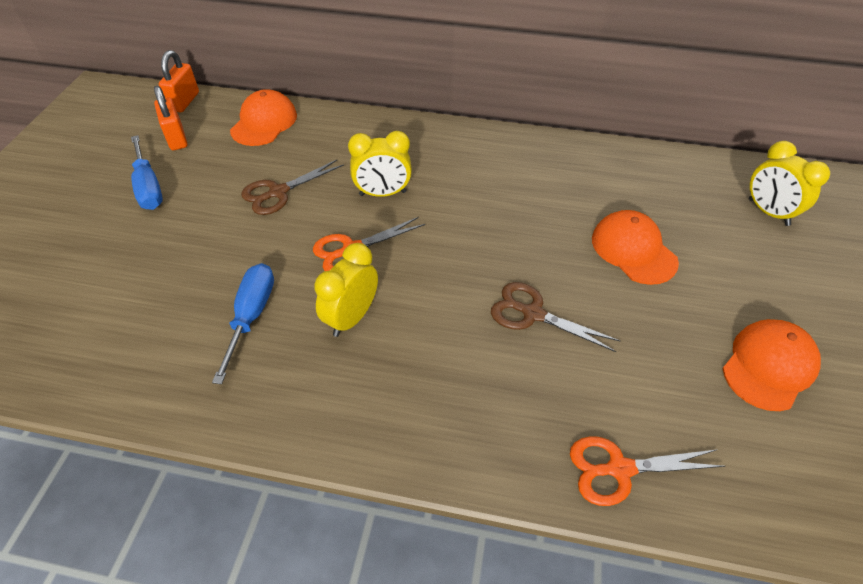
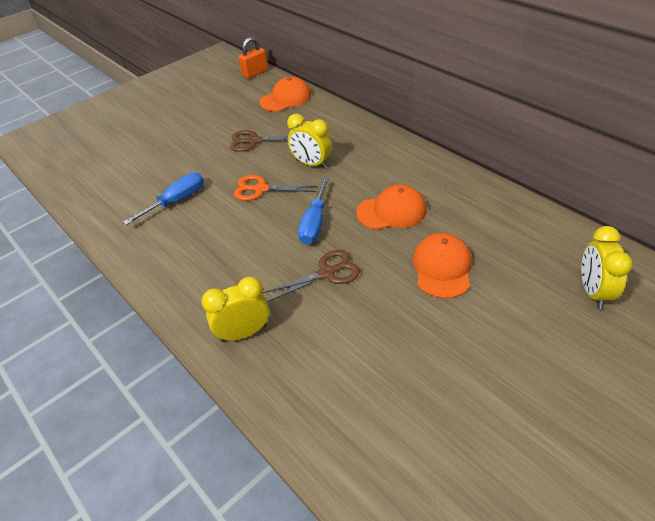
camera: 40 degrees right, 5 degrees down
(149, 187) = (193, 114): blue screwdriver -> blue screwdriver (314, 223)
(176, 138) = (231, 92): orange padlock -> none
(351, 318) = (223, 225): yellow clock -> yellow clock (244, 333)
(532, 314) = (327, 273): brown scissors -> brown scissors turned 90 degrees clockwise
(619, 469) = (281, 386): orange scissors -> none
(769, 366) = (458, 390): orange cap -> orange cap (391, 211)

